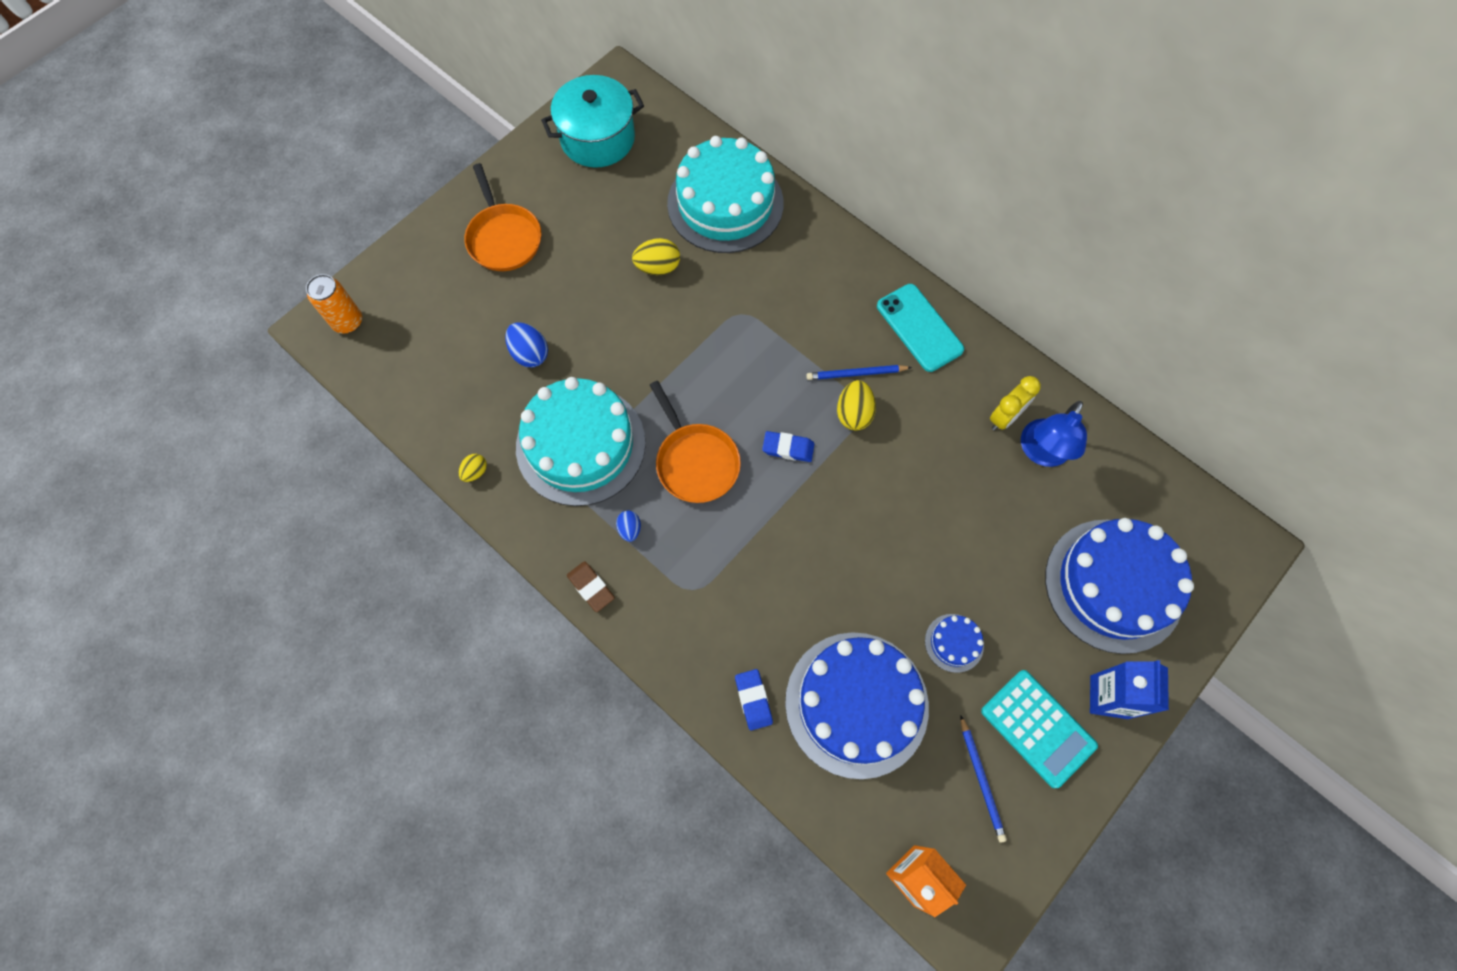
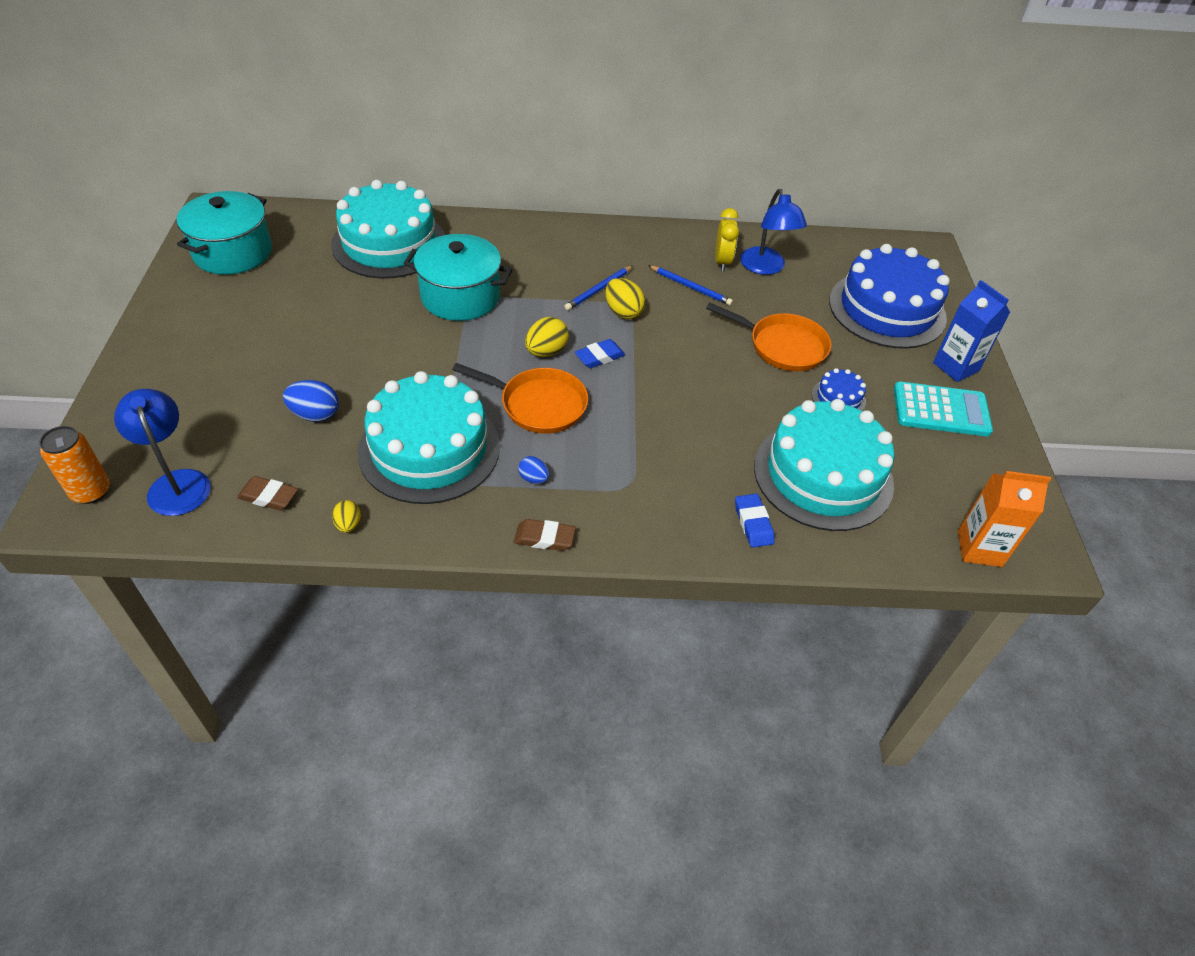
camera: 45 degrees left, 20 degrees down
(400, 352) = (176, 483): none -> blue lamp
(445, 408) = (268, 496): none -> brown eraser
(503, 238) = (206, 352): orange pan -> orange pan (783, 346)
(658, 267) = (374, 305): yellow egg -> yellow egg (546, 352)
(732, 303) = (460, 296): none -> turquoise pot
(753, 700) = (753, 523): blue eraser -> blue eraser turned 45 degrees clockwise
(856, 704) = (823, 475): blue cake -> turquoise cake
(919, 328) = (612, 244): turquoise phone -> none
(981, 780) = (947, 462): blue pencil -> blue pencil (690, 287)

